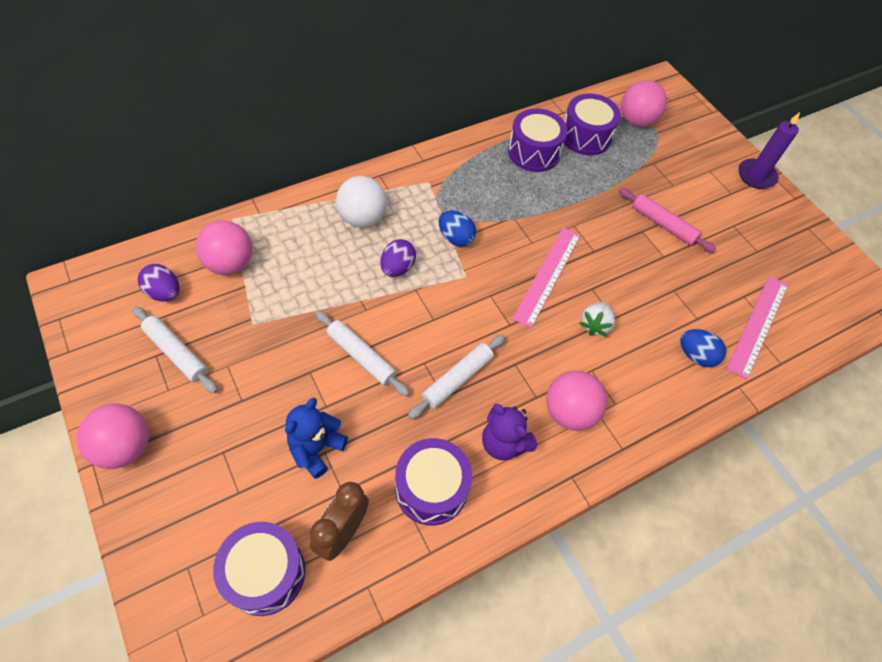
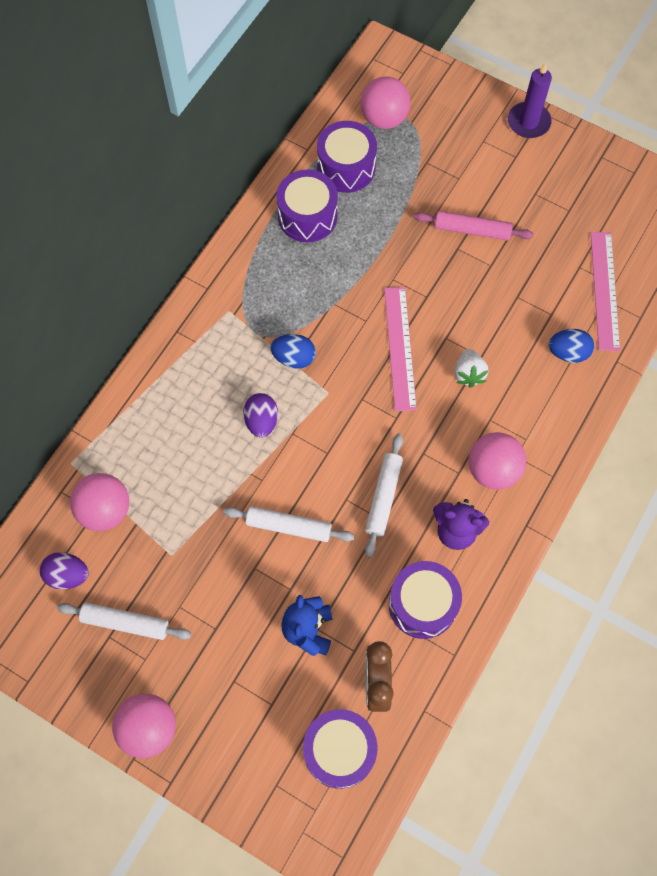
camera: 25 degrees left, 10 degrees up
(362, 218) = (193, 388): white ball -> none

